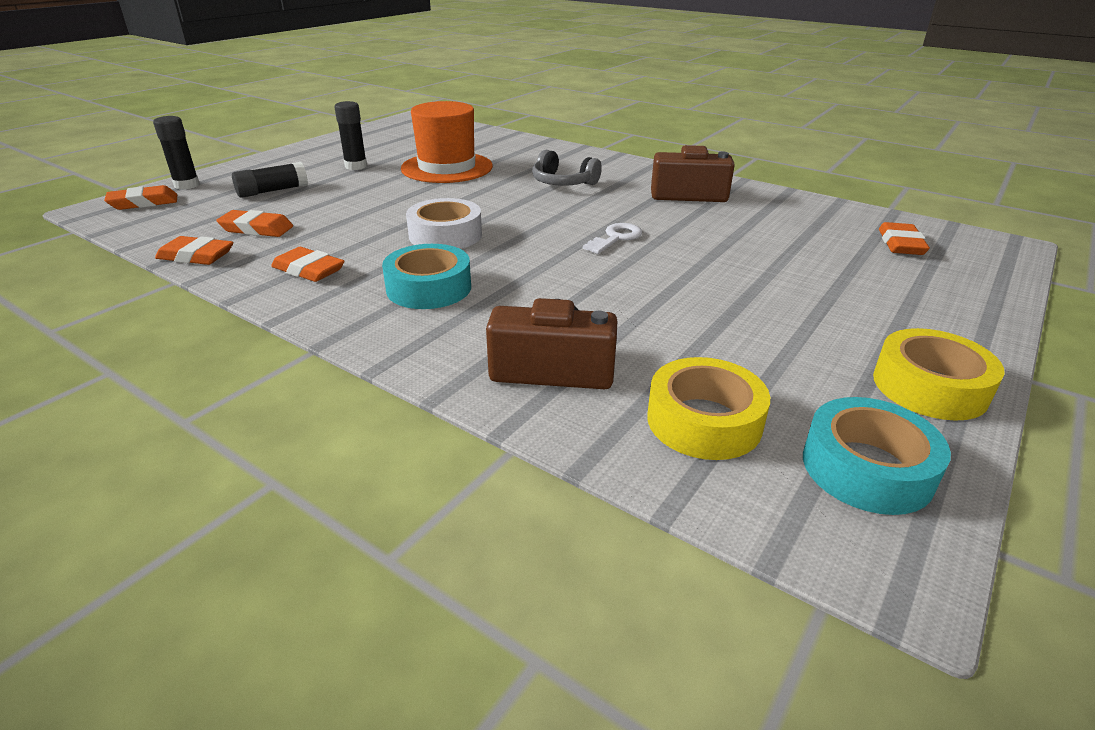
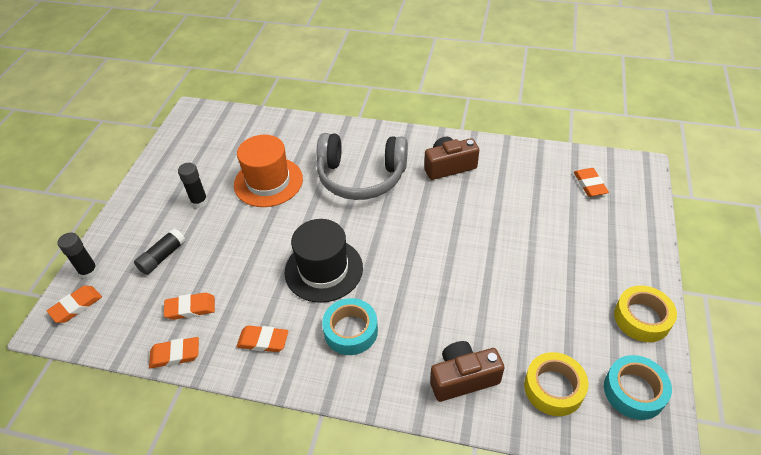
camera: 20 degrees left, 15 degrees up
(445, 235) = (323, 270): white tape -> black hat
(563, 183) = (361, 177): grey headphones -> grey headphones, size x1.94
(616, 238) = (430, 235): white key -> none

